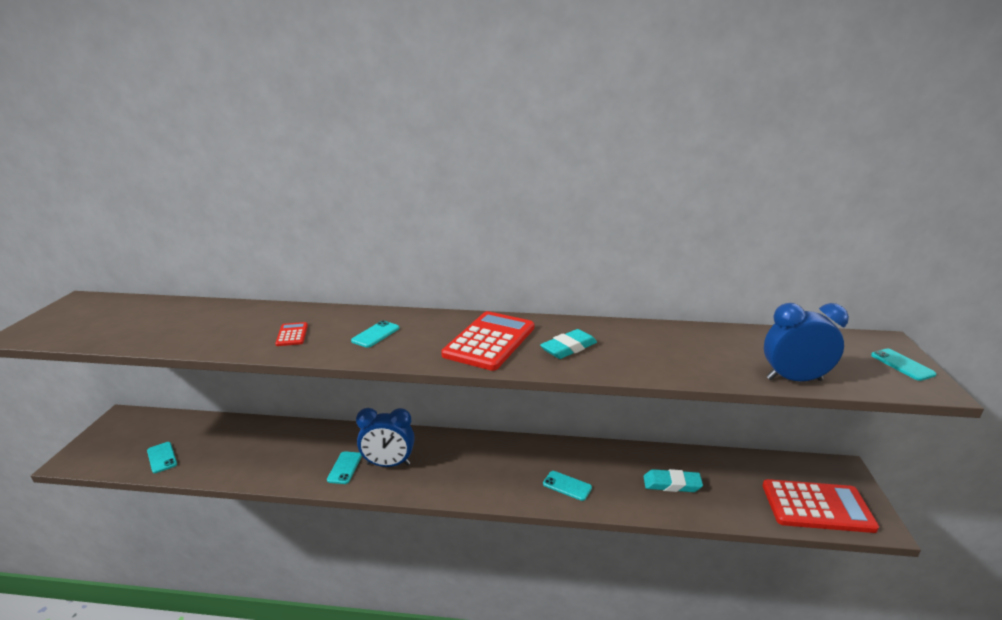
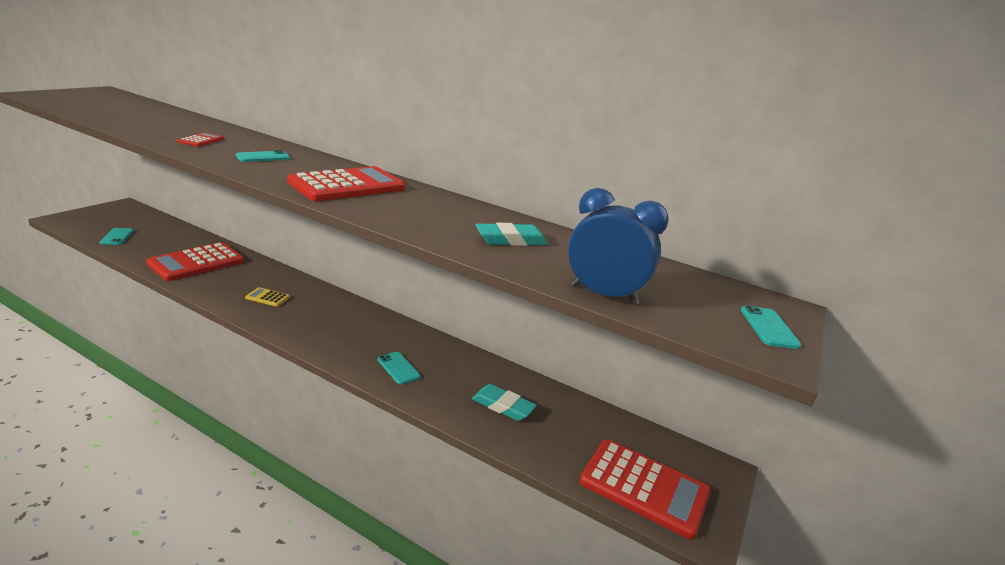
camera: 20 degrees right, 0 degrees up
(279, 454) = (196, 262): none -> red calculator
(344, 468) = (232, 288): turquoise phone -> none
(388, 464) = (267, 297): blue clock -> yellow calculator
(568, 348) = (409, 209): turquoise eraser -> turquoise eraser (511, 240)

